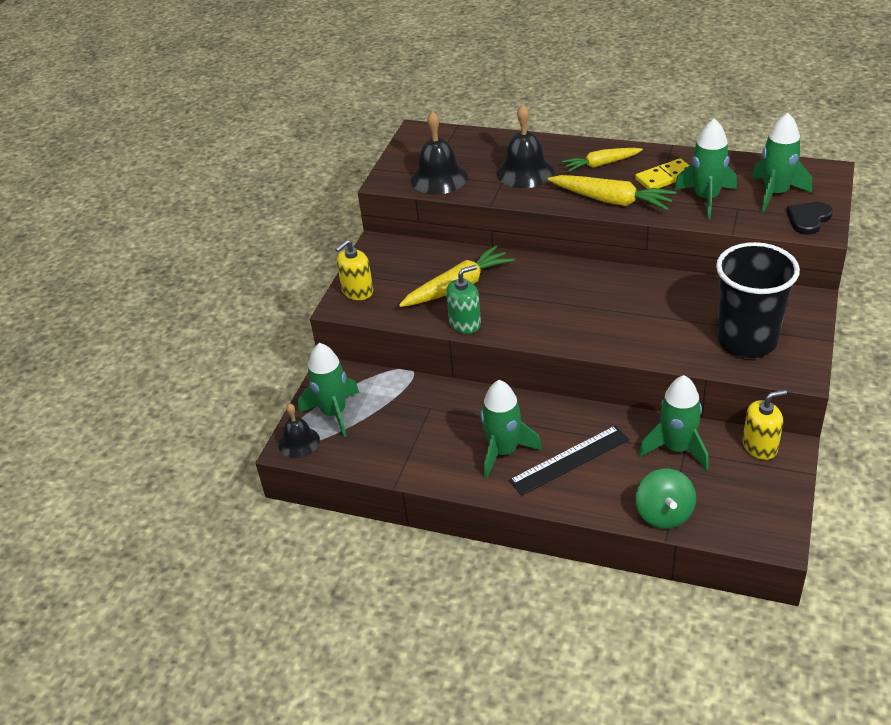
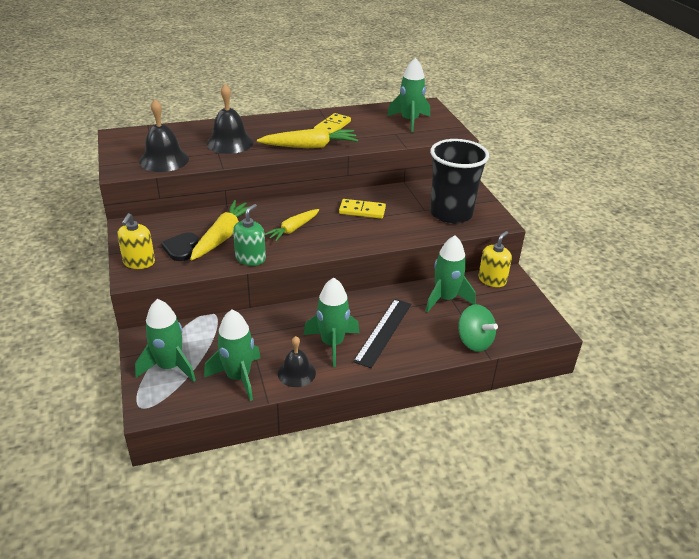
camera: 40 degrees left, 5 degrees down
(299, 442) = (155, 401): black bell -> black bell (296, 373)
(601, 164) = (281, 128): yellow carrot -> yellow carrot (293, 229)
(637, 302) = (362, 211): none -> yellow domino
(706, 199) = (371, 132): green rocket -> green rocket (238, 377)
(808, 219) = (442, 130): black heart -> black heart (181, 248)

